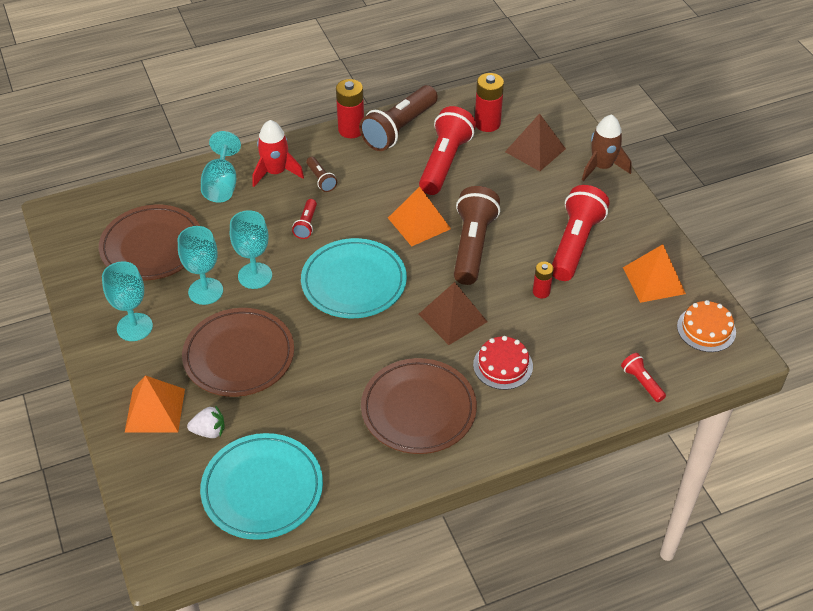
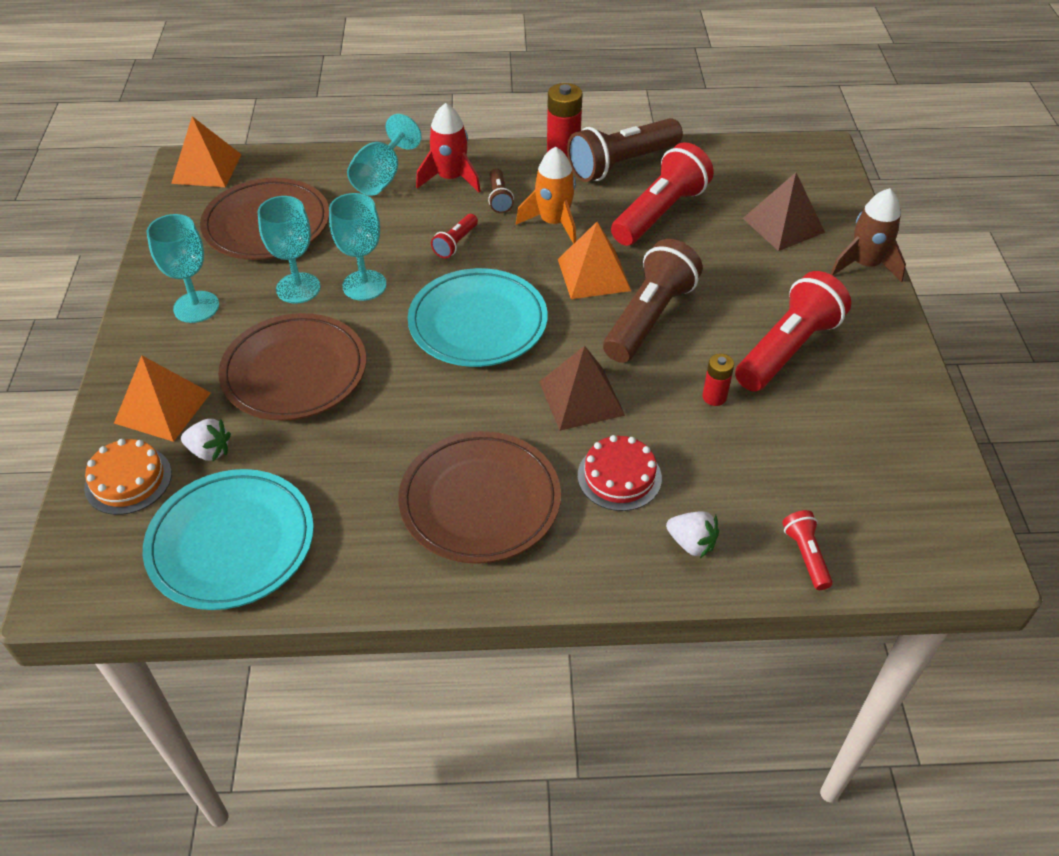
camera: 20 degrees right, 0 degrees up
(371, 189) = (553, 223): none -> orange rocket
(487, 123) = (735, 182): red battery -> none
(568, 396) = (691, 543): none -> white strawberry
(654, 280) = (880, 423): orange pyramid -> orange pyramid (207, 168)
(706, 329) = (932, 509): orange cake -> orange cake (128, 480)

